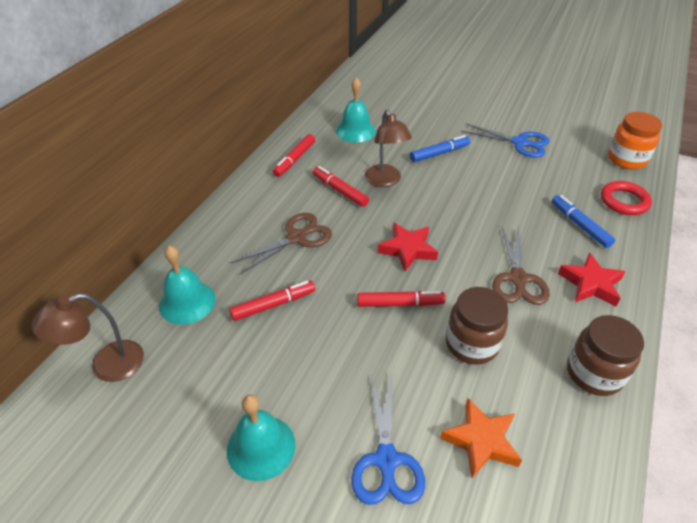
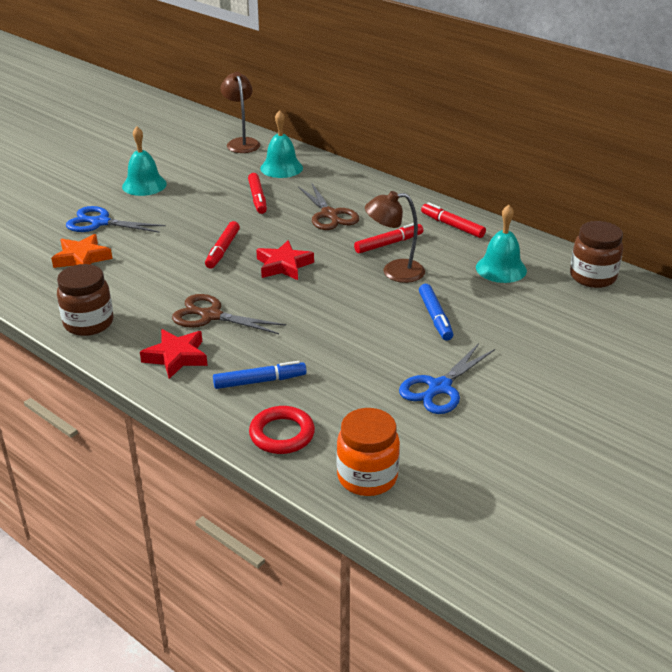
camera: 105 degrees right, 10 degrees down
(471, 344) = (159, 273): brown jar -> brown jar (592, 277)

